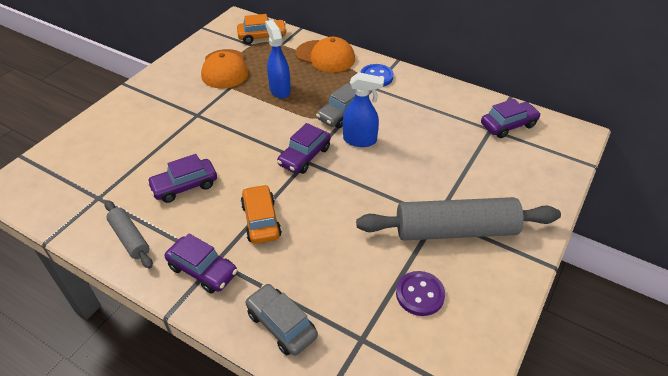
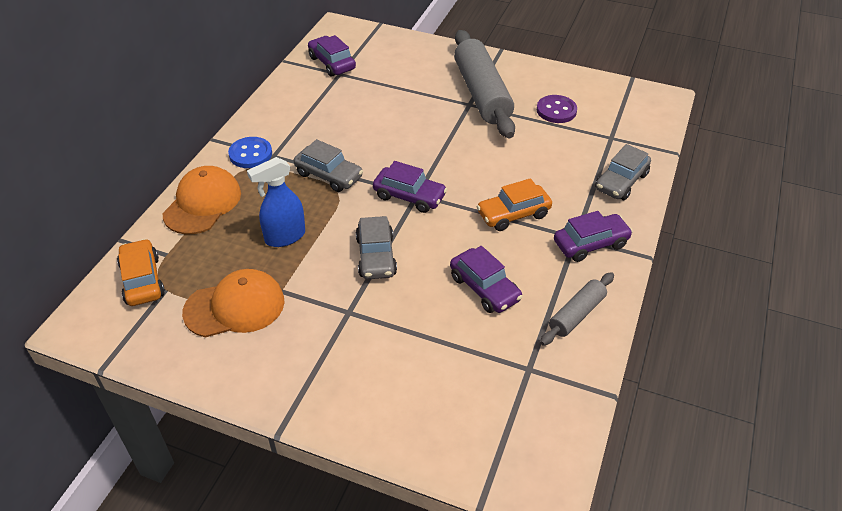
camera: 100 degrees left, 0 degrees up
(203, 270) = (590, 244): purple car -> purple car turned 45 degrees clockwise
(243, 131) = (376, 256): none -> grey car
(360, 140) = (373, 157): blue spray bottle -> none

